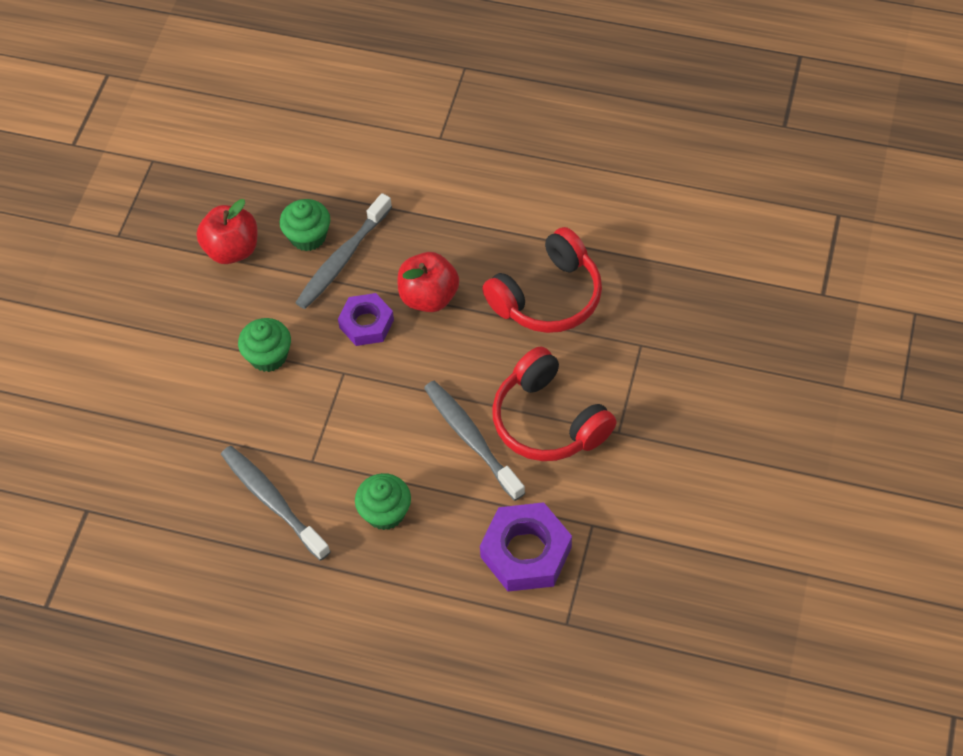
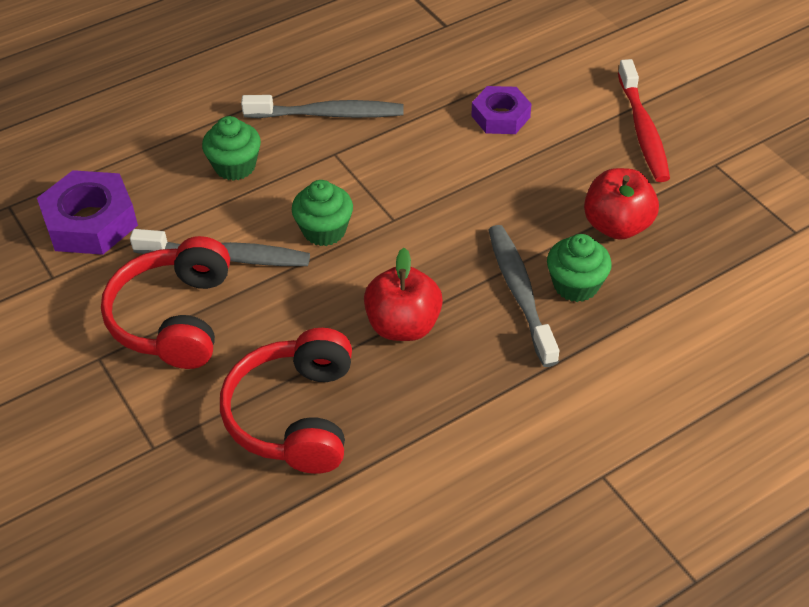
camera: 130 degrees right, 10 degrees down
(114, 296) = (642, 130): none -> red toothbrush
(268, 356) = (467, 184): green cupcake -> green cupcake (324, 230)
(366, 323) = (426, 264): purple nut -> purple nut (500, 116)
(548, 421) = (174, 318): red headphones -> red headphones turned 90 degrees counterclockwise

